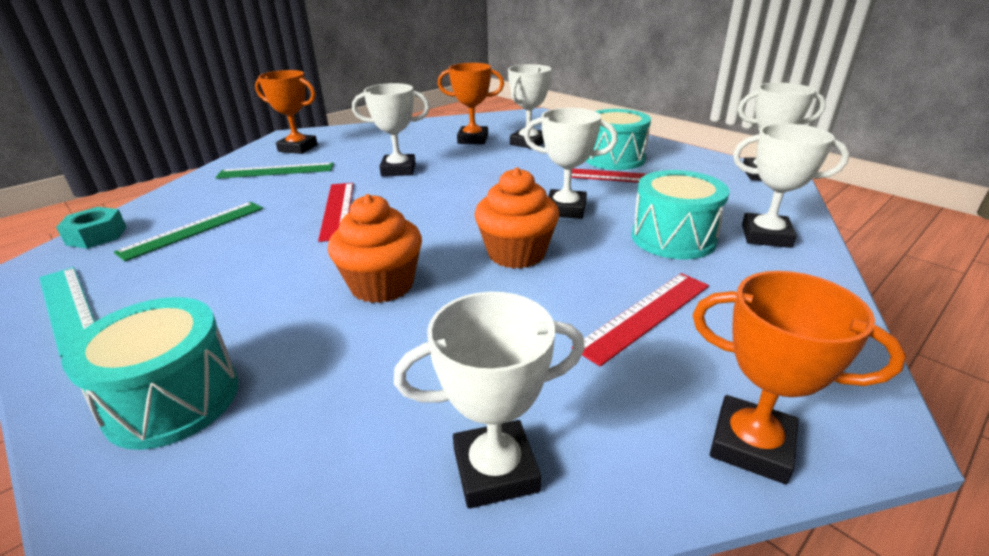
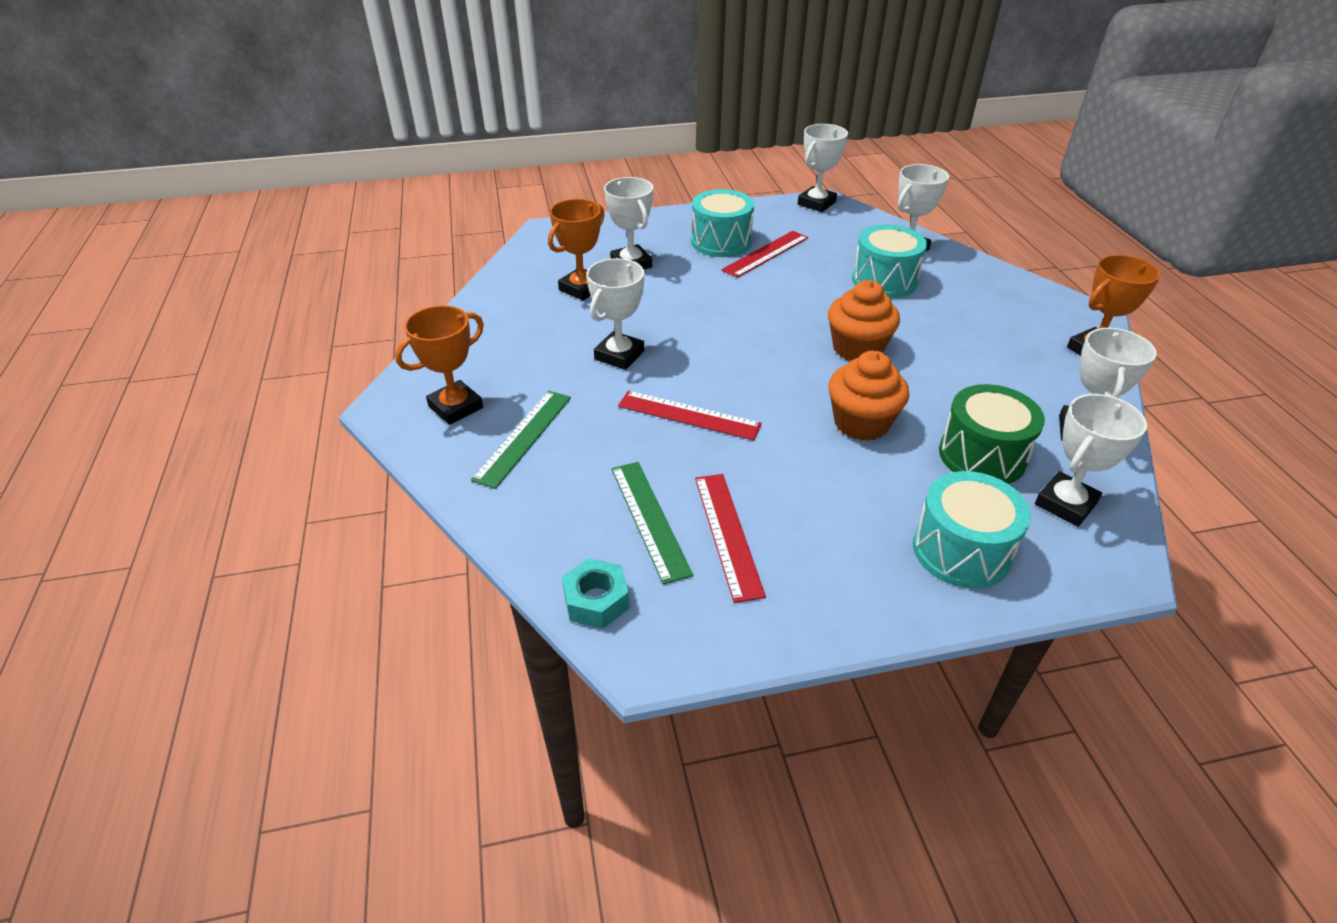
camera: 60 degrees left, 10 degrees up
(69, 307) = (772, 617): turquoise ruler -> none
(371, 379) = (982, 456): none -> green drum
(565, 209) = (800, 301): white trophy -> white trophy (1065, 504)
(644, 315) = (971, 332): red ruler -> red ruler (727, 534)

